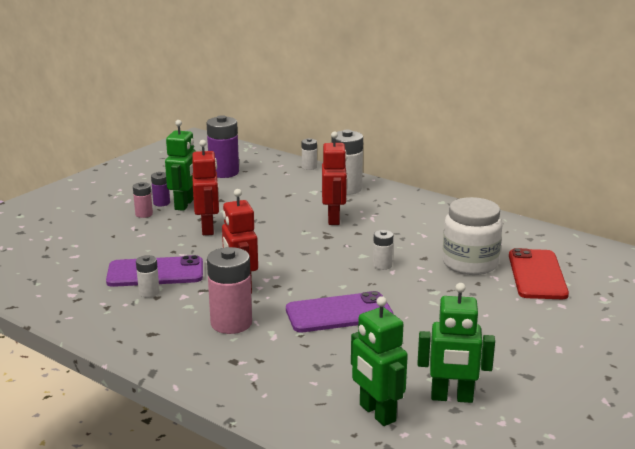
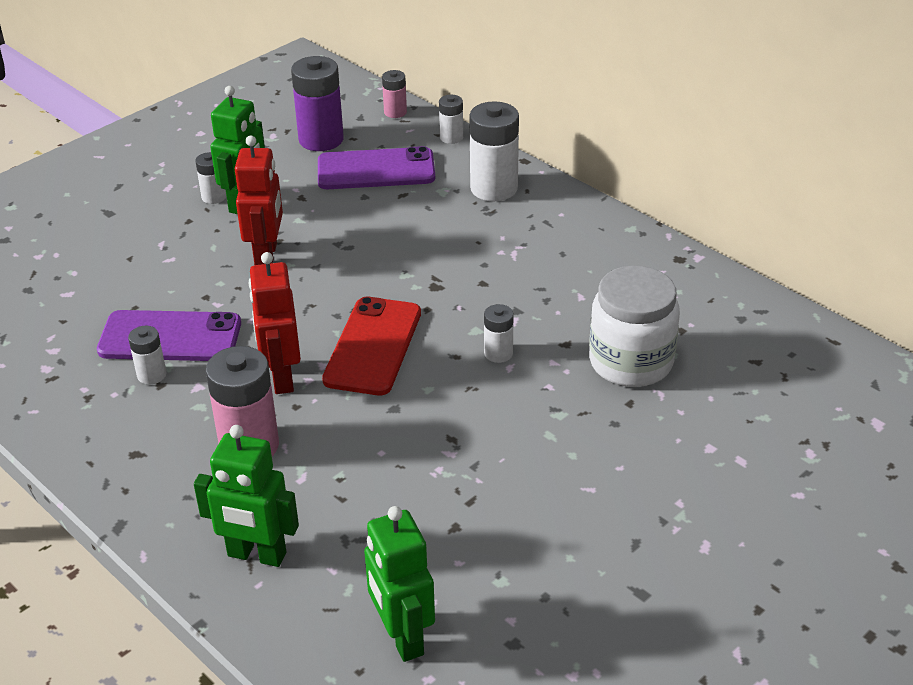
camera: 10 degrees right, 15 degrees up
(144, 214) = (183, 218): pink battery -> pink battery (395, 112)
(161, 203) = (214, 197): purple battery -> white battery
(334, 219) = (456, 251): red robot -> none
(339, 313) = (406, 443): purple phone -> purple phone (376, 170)
(452, 397) = (516, 621): green robot -> green robot (256, 555)
(537, 275) = (725, 395): red phone -> red phone (373, 346)

